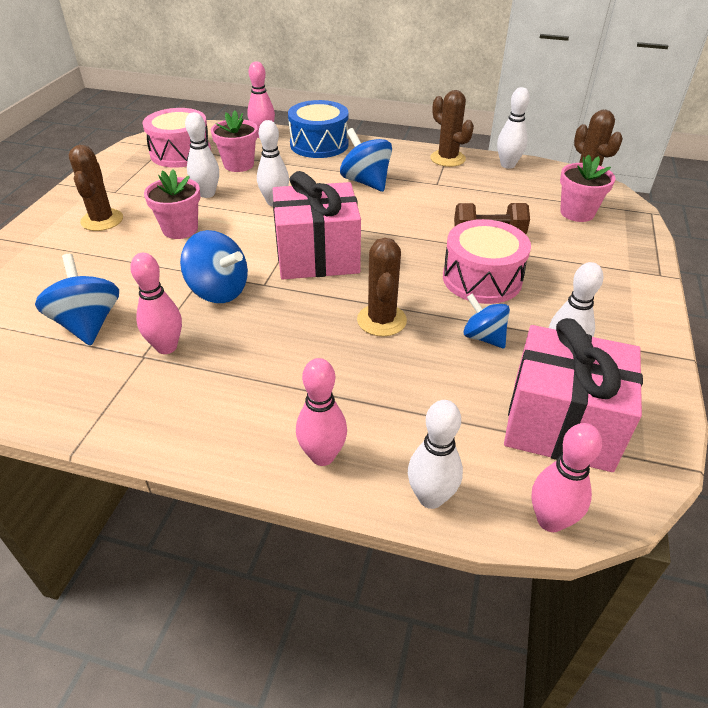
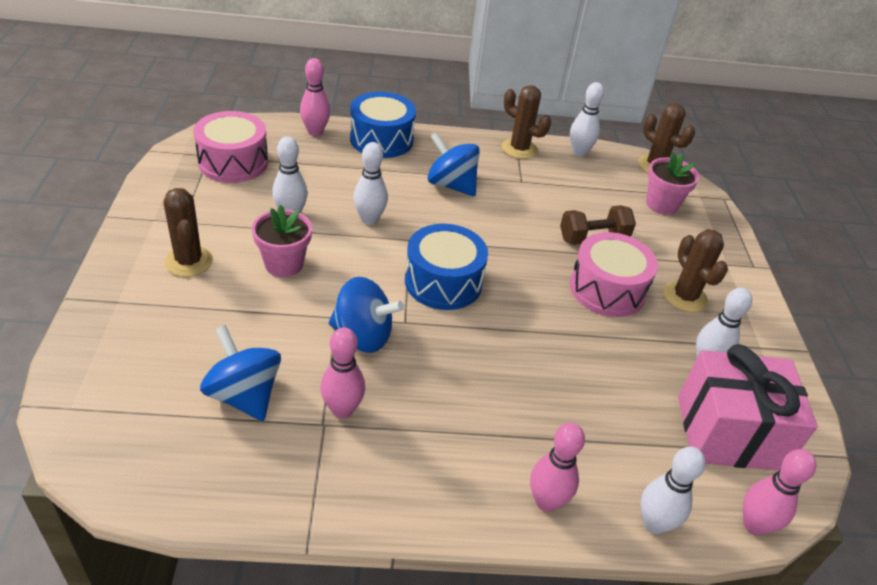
camera: 20 degrees left, 0 degrees up
(239, 165) = (307, 173): pink flower pot -> none
(317, 256) = (443, 282): pink gift -> blue drum
(381, 320) = (536, 348): brown cactus -> brown cactus (684, 297)
(483, 337) = (633, 353): blue spinning top -> none

